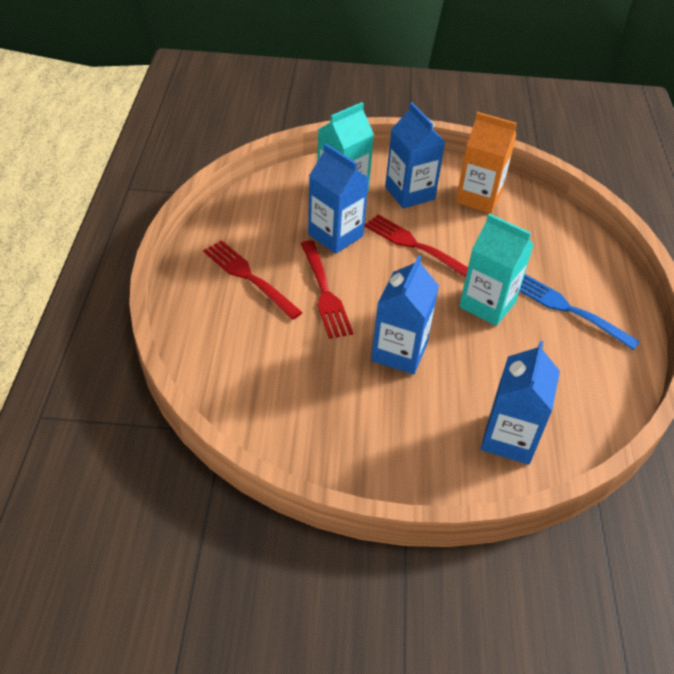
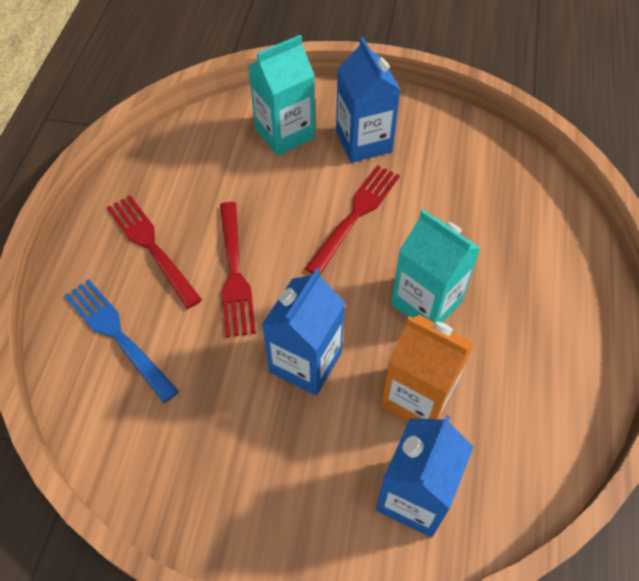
camera: 10 degrees right, 10 degrees up
(335, 235) = (263, 195): blue carton -> none
(415, 246) = (355, 215): red fork -> red fork turned 75 degrees clockwise
(478, 198) = (445, 152): orange carton -> orange carton (418, 397)
(569, 310) = (526, 317): blue fork -> blue fork (118, 335)

